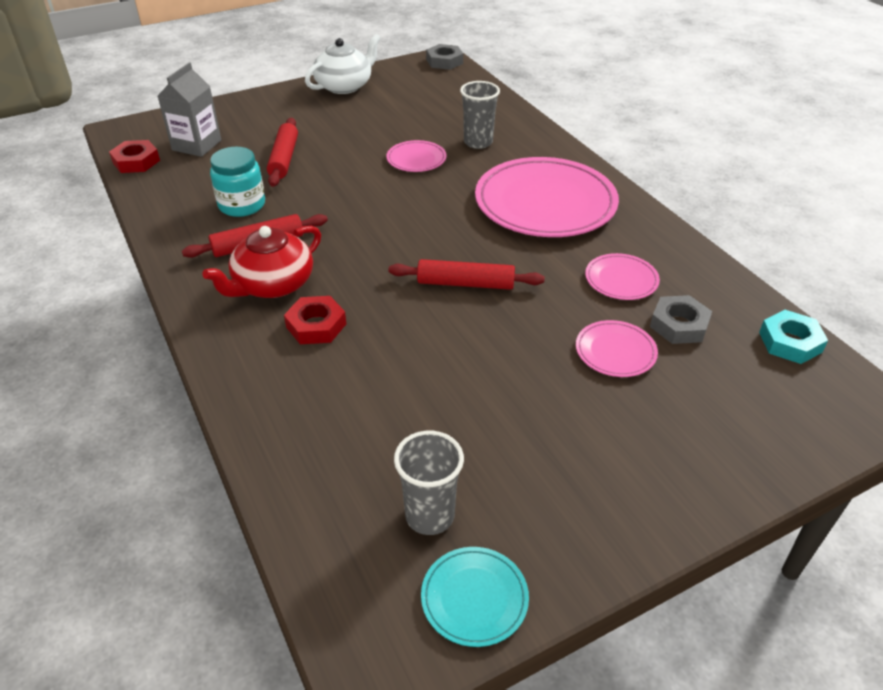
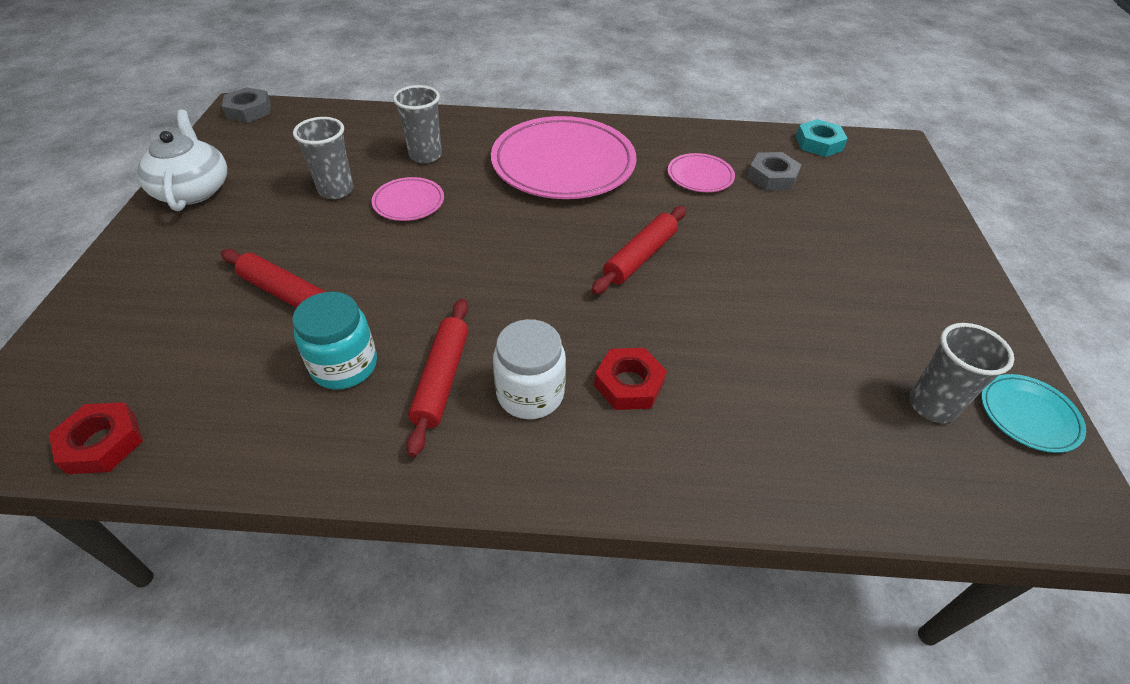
camera: 60 degrees left, 5 degrees up
(197, 145) = (147, 362): grey carton -> none
(272, 284) = (530, 394): red teapot -> white jar
(398, 128) = (336, 190): none -> grey cup
(615, 352) = (784, 219): pink plate -> none

